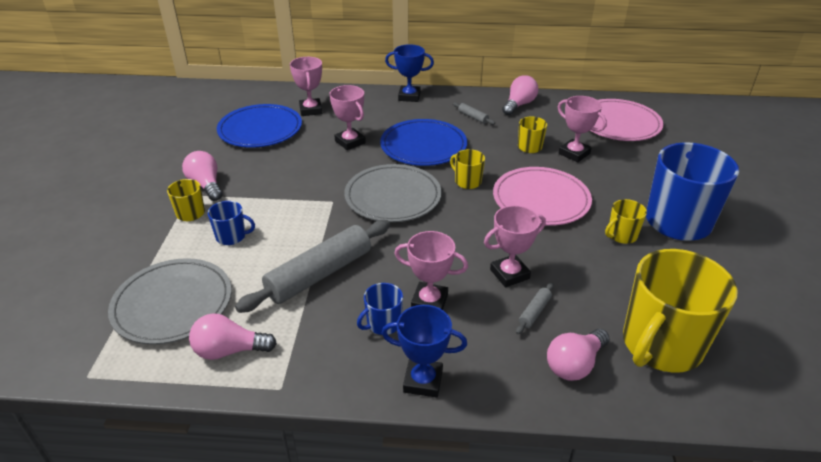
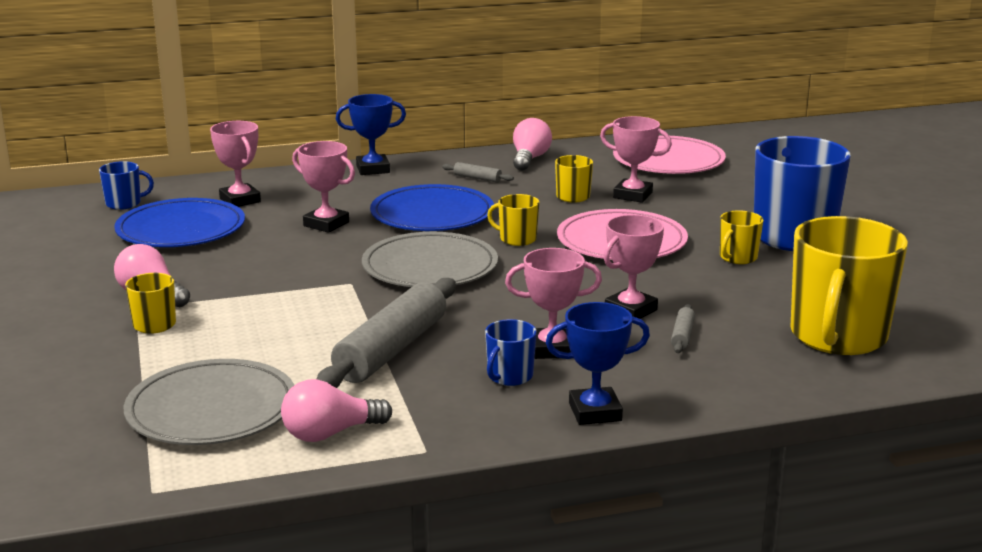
camera: 20 degrees left, 15 degrees down
(231, 236) = (237, 336): blue mug -> blue mug (124, 203)
(574, 364) = (756, 367): pink light bulb -> none

